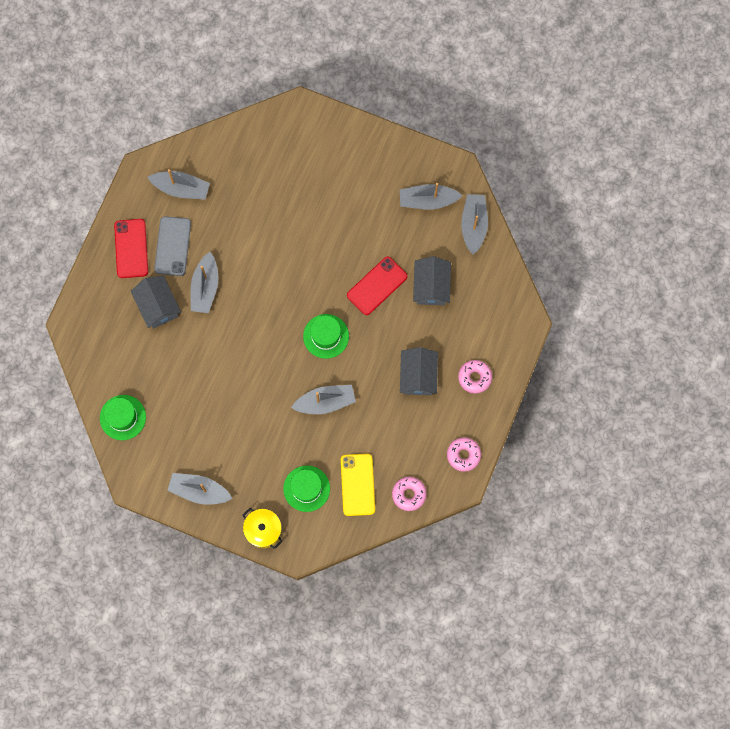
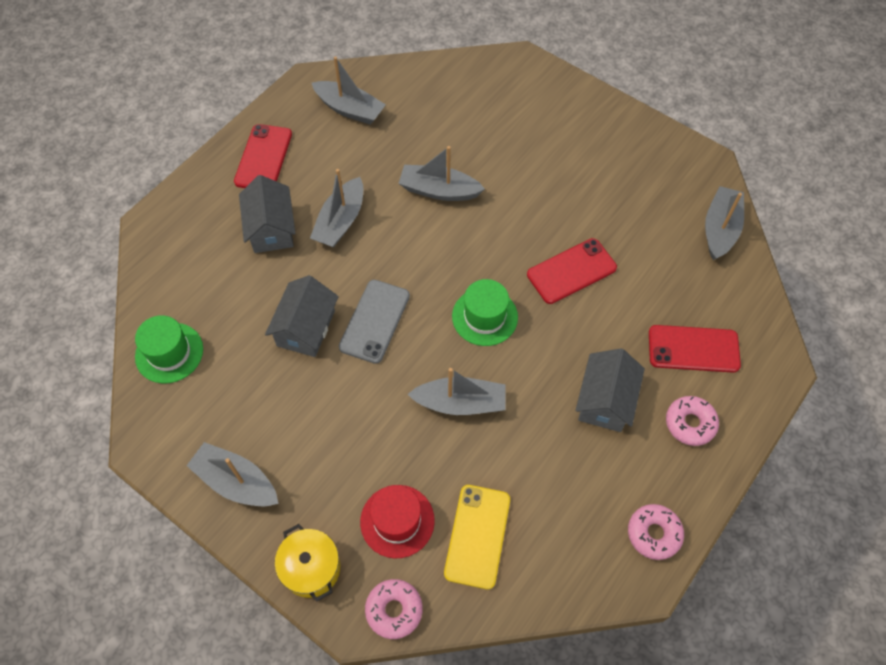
camera: 15 degrees right, 15 degrees down
(173, 246) = (316, 167): grey phone -> grey phone (375, 321)
(306, 488) = (397, 521): green hat -> red hat
(409, 494) = (554, 573): pink donut -> pink donut (394, 610)
(428, 200) = (662, 188): grey boat -> grey boat (439, 190)
(431, 286) = (647, 289): grey house -> grey house (306, 328)
(469, 324) = (693, 349): none -> red phone

